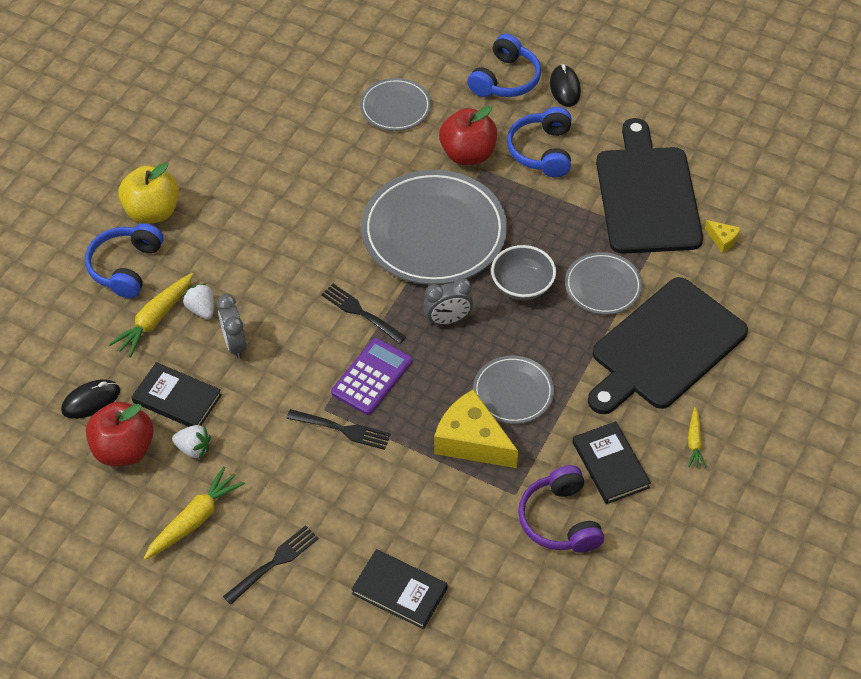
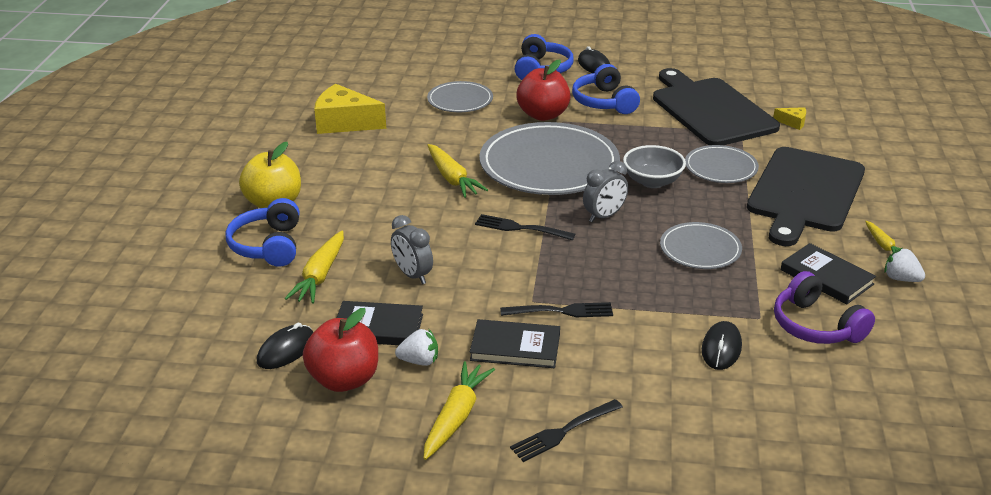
camera: 20 degrees left, 20 degrees down
(201, 309) = (363, 258): white strawberry -> white strawberry (901, 278)
(273, 563) = (564, 431): black fork -> black fork turned 150 degrees counterclockwise
(331, 224) = (452, 178): none -> yellow carrot
(372, 377) = (563, 268): purple calculator -> none
(399, 591) = (708, 419): black book -> black book (515, 347)
(458, 518) = (721, 348): none -> black mouse
(471, 441) = (690, 291): yellow cheese -> yellow cheese (344, 123)

